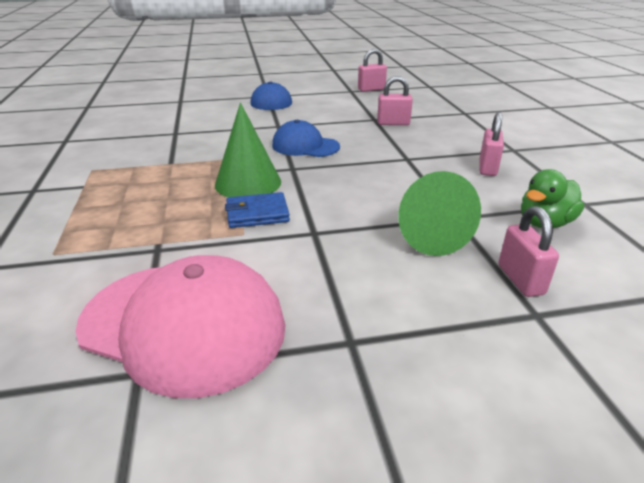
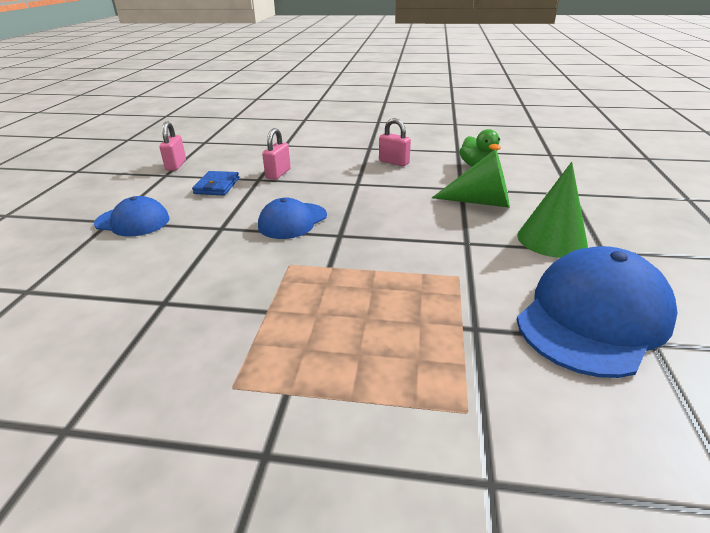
camera: 70 degrees left, 0 degrees up
(183, 325) = (593, 317): pink cap -> blue cap
(248, 183) = (358, 262): green cone -> green cone (551, 239)
(257, 213) = (425, 264): blue wallet -> blue wallet (217, 186)
(520, 280) = (539, 188): pink padlock -> none

